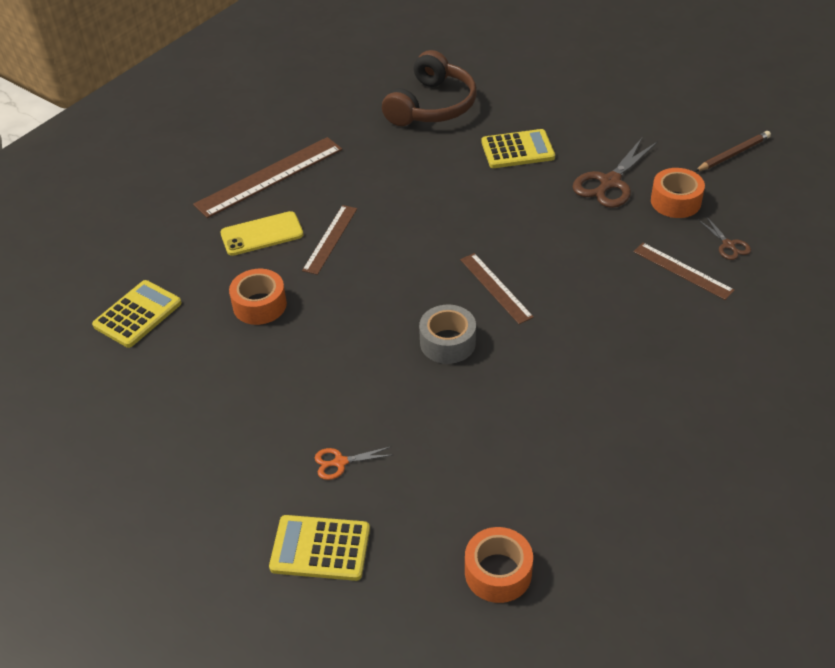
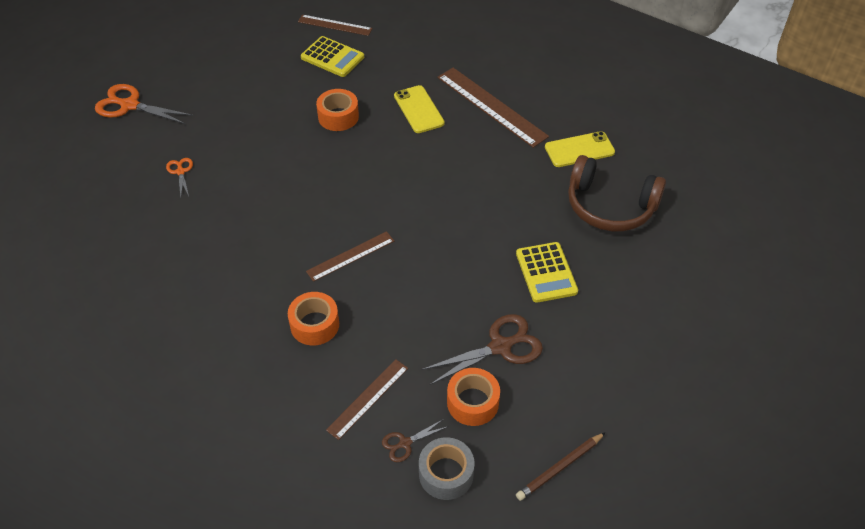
camera: 85 degrees right, 5 degrees up
(182, 545) = (130, 105): none -> orange scissors
(320, 548) = (112, 167): yellow calculator -> none
(330, 239) = (413, 149): brown ruler -> brown ruler (335, 25)
(350, 119) = (579, 150): none -> yellow phone
(447, 342) = (289, 226): grey tape -> grey tape (446, 474)
(498, 572) = (70, 258): orange tape -> orange tape (314, 324)
(610, 182) = (500, 347): brown scissors -> brown scissors turned 120 degrees clockwise
(733, 154) = (559, 468): brown pencil -> brown pencil turned 90 degrees clockwise

